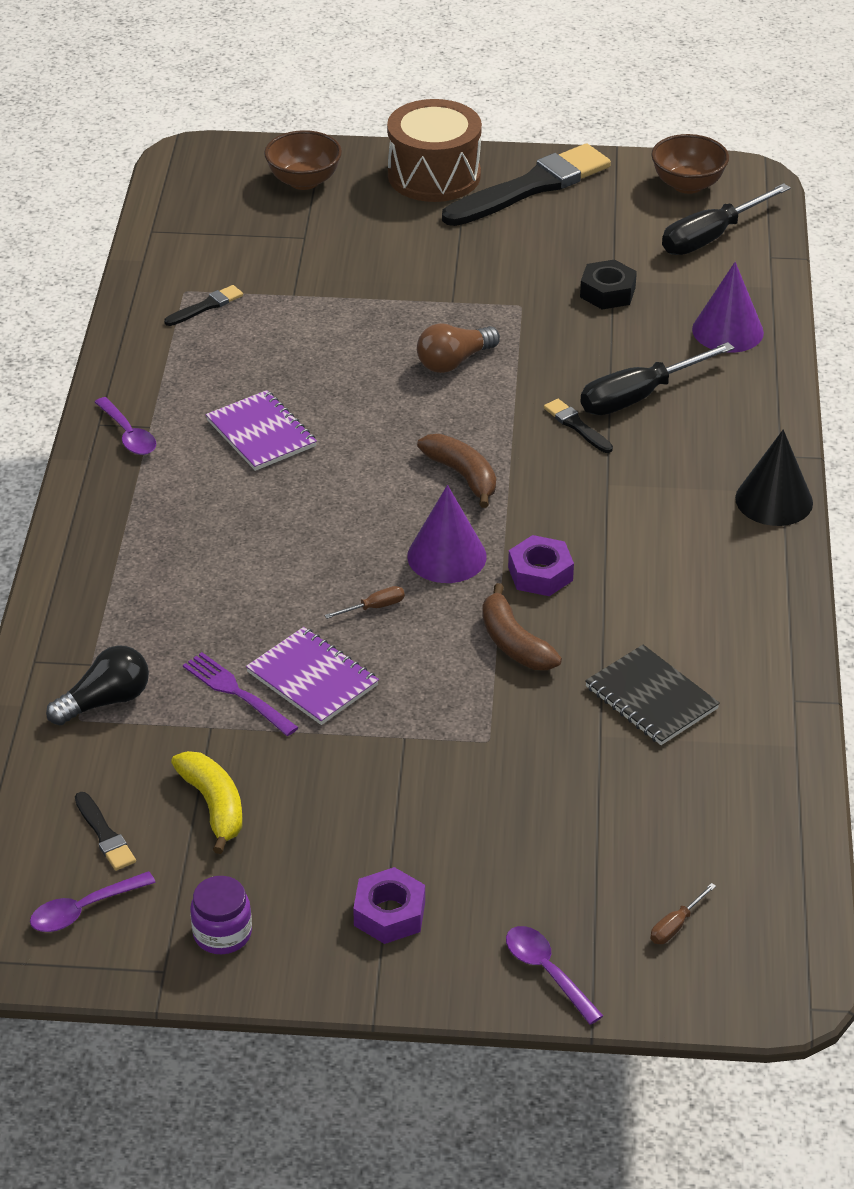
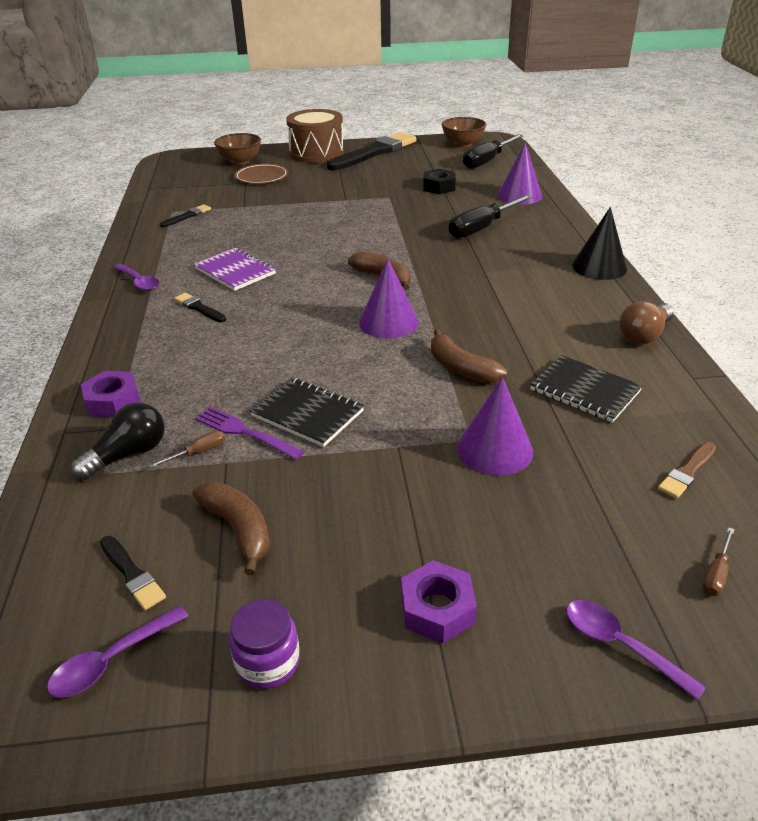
camera: 10 degrees left, 5 degrees down
(214, 806) = (239, 530): yellow banana -> brown banana
(312, 679) = (307, 414): purple notebook -> black notebook
(332, 227) = (262, 177): none -> brown plate
(374, 607) = (344, 359): brown screwdriver -> brown screwdriver (198, 452)
(454, 361) = (356, 224): brown light bulb -> brown light bulb (644, 335)
(511, 758) = (495, 449): none -> purple cone
(540, 574) = (461, 324): purple nut -> purple nut (113, 401)
(576, 426) = (449, 245): black brush -> black brush (199, 308)
(712, 818) = (687, 472): none -> brown brush

